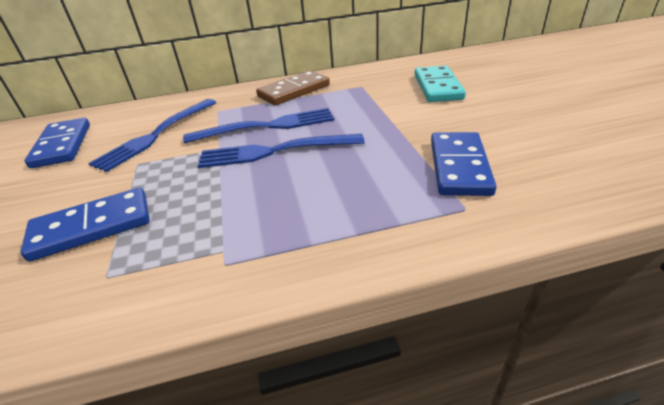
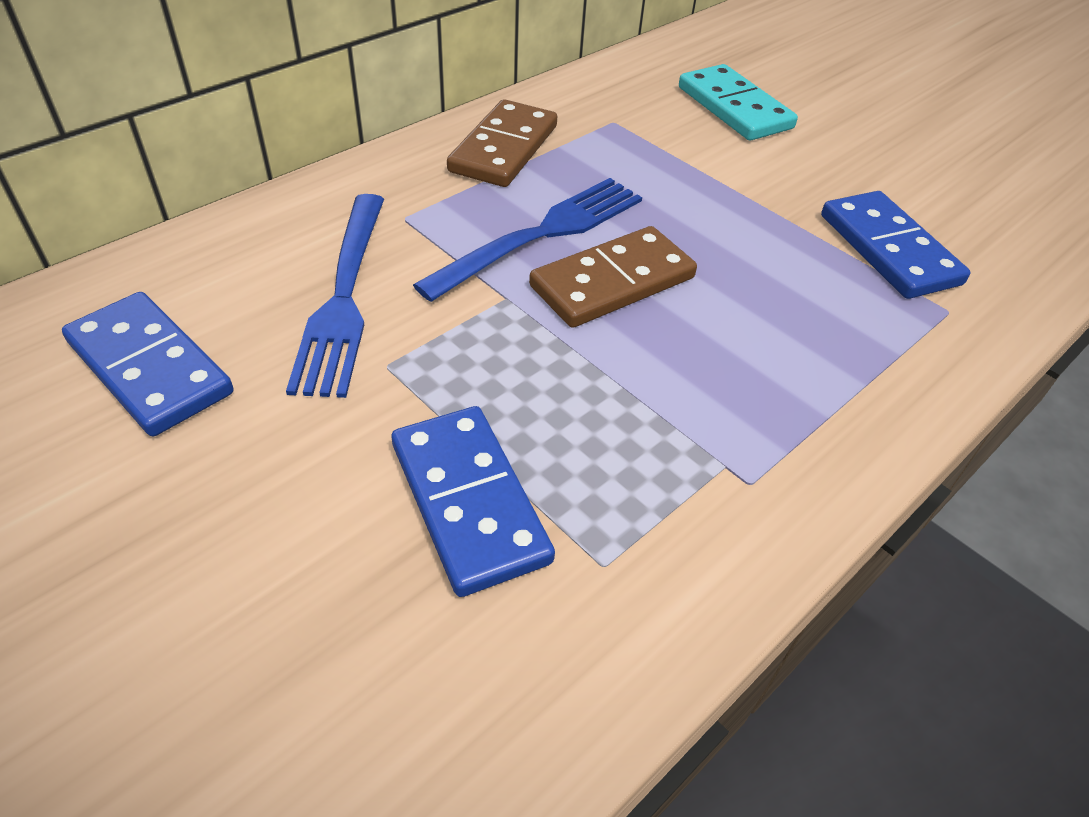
camera: 35 degrees left, 10 degrees up
(92, 226) = (468, 502): blue domino -> blue domino turned 60 degrees counterclockwise
(275, 151) = (612, 282): blue fork -> brown domino

